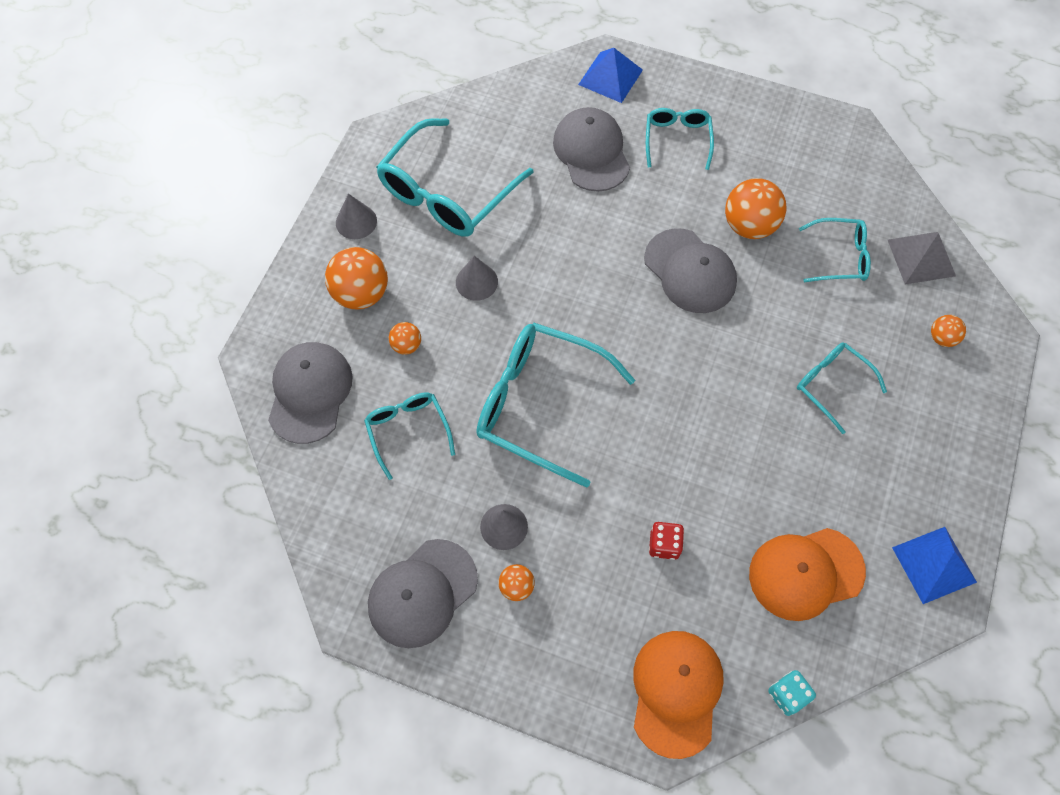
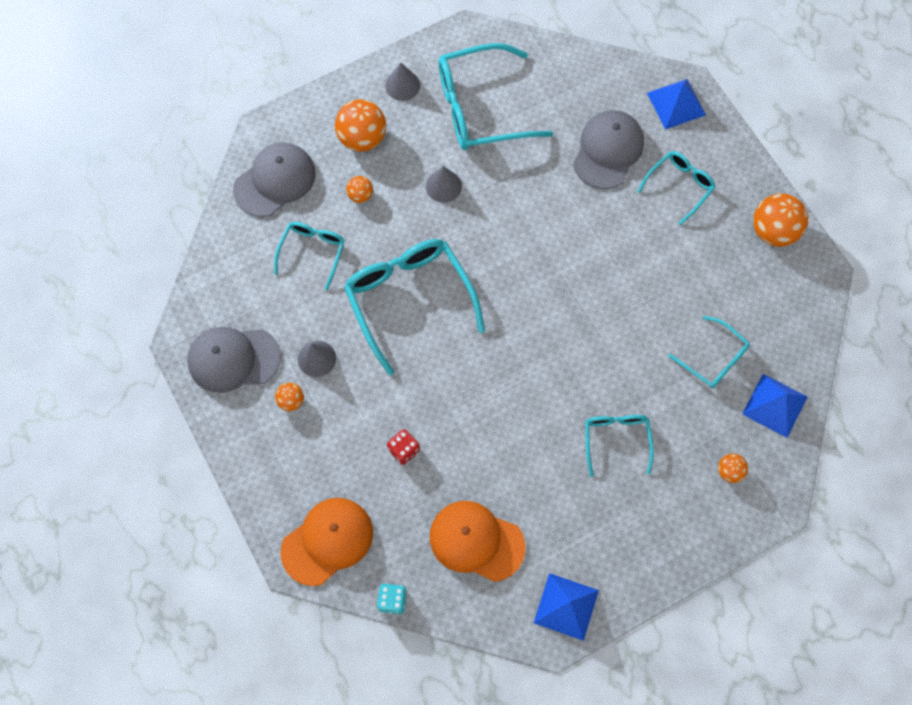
camera: 40 degrees right, 5 degrees up
(690, 271) = (595, 287): grey cap -> none
(749, 225) = (670, 287): orange ball -> orange ball (773, 231)
(921, 257) = (774, 405): grey pyramid -> blue pyramid

